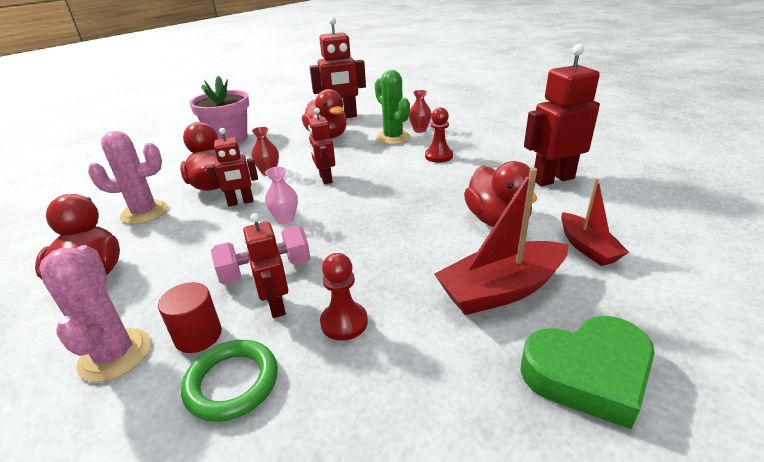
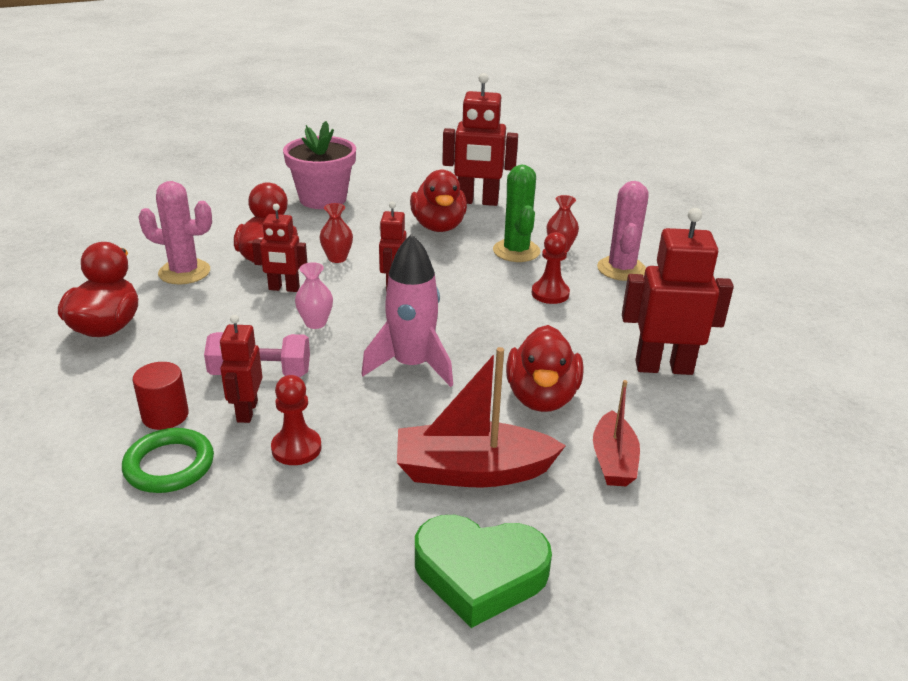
camera: 20 degrees right, 0 degrees up
(115, 355) = (92, 408): pink cactus -> pink cactus (621, 269)
(385, 227) = (411, 365): none -> pink rocket

